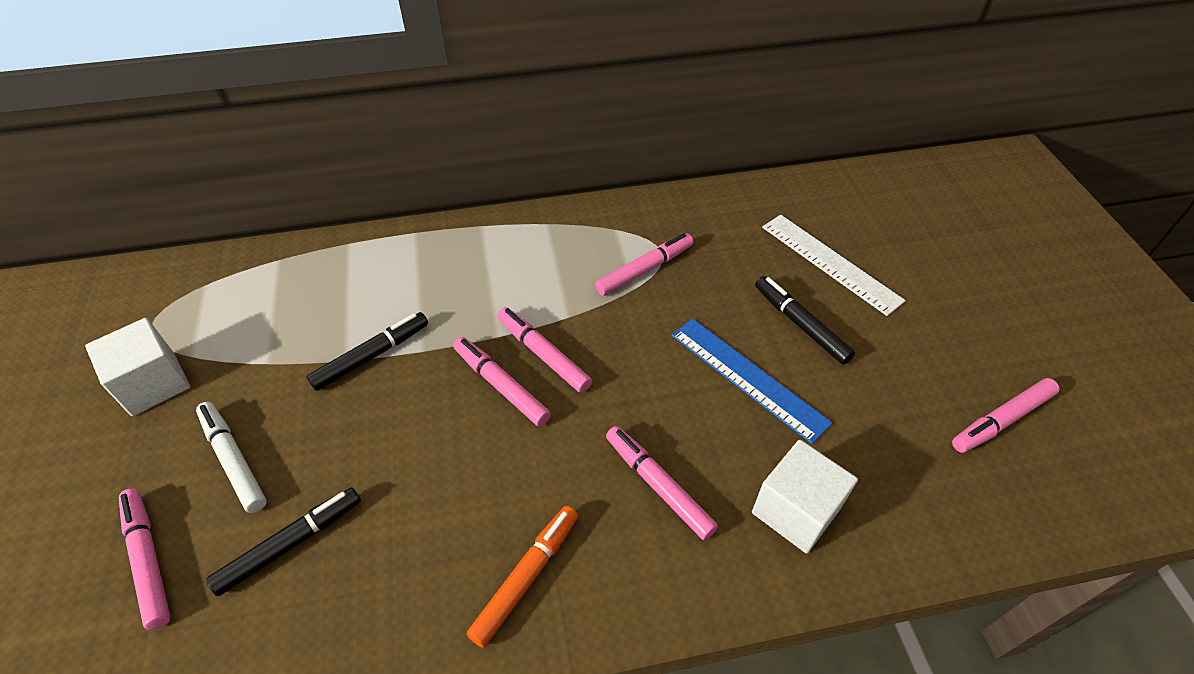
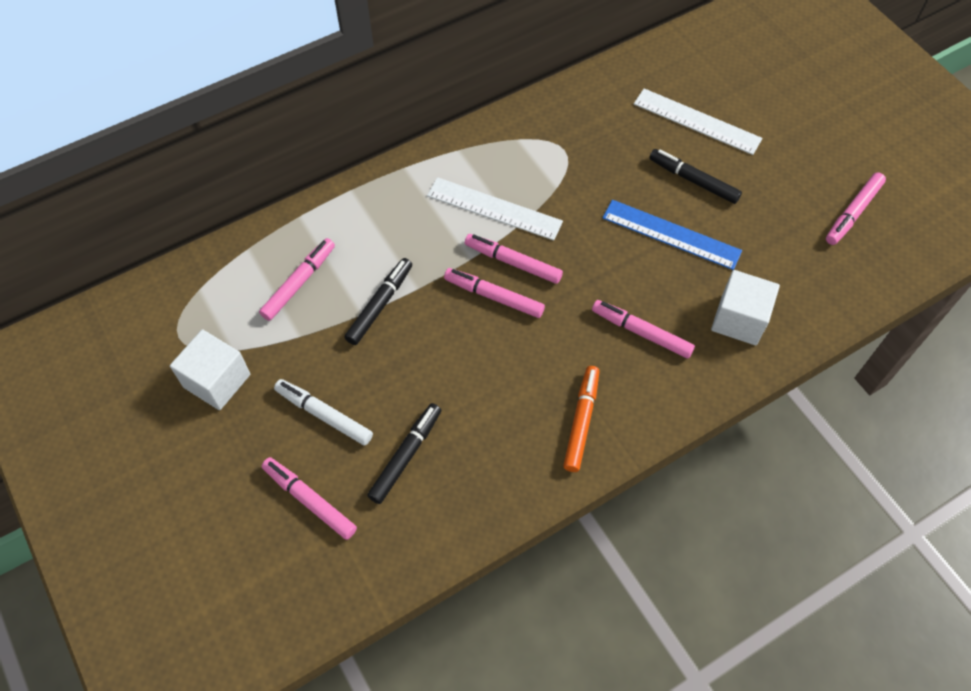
camera: 20 degrees left, 10 degrees up
(553, 291) = (494, 208): none -> white ruler
(645, 270) = (557, 169): pink marker -> pink marker (299, 283)

